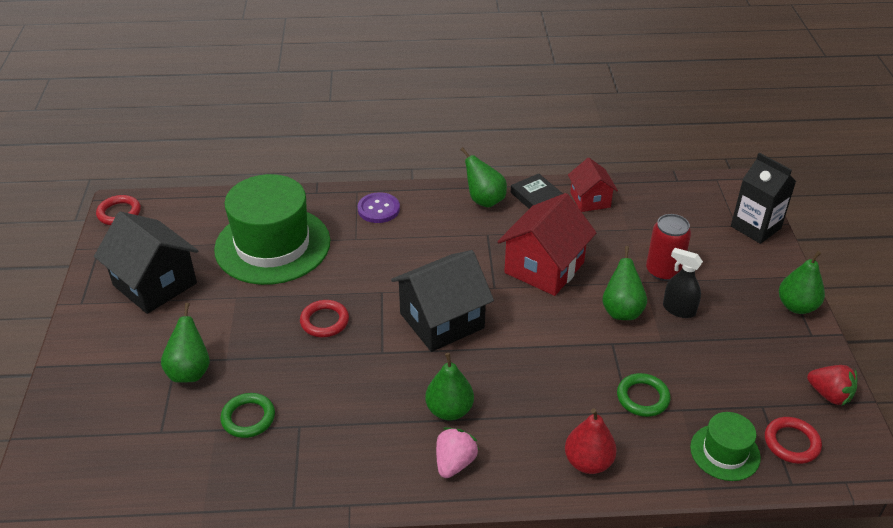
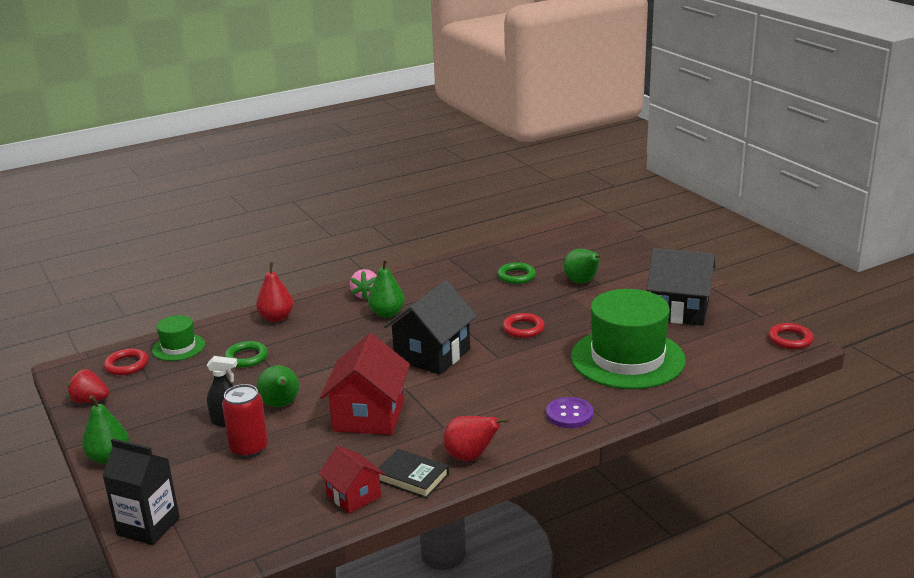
camera: 155 degrees right, 15 degrees down
(484, 200) = (470, 457): green pear -> red pear

